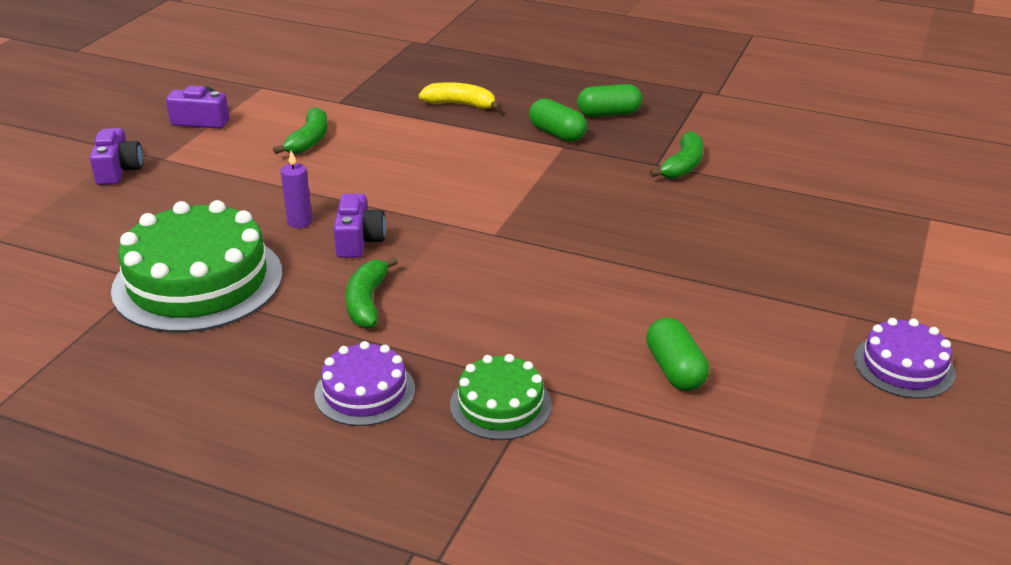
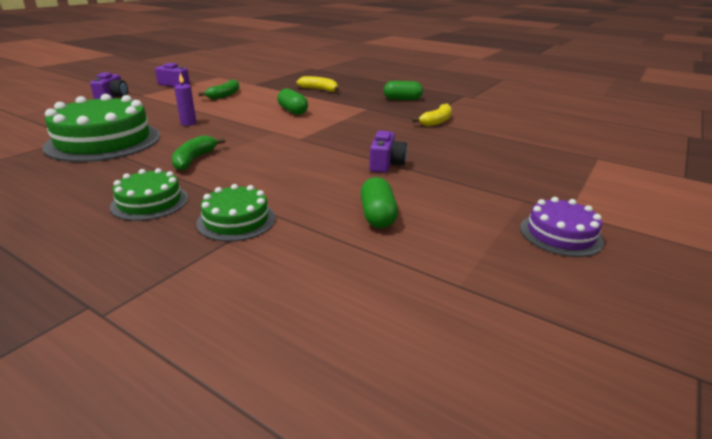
camera: 10 degrees right, 5 degrees down
(359, 241) = (215, 134): purple camera -> purple camera (386, 164)
(365, 392) = (150, 202): purple cake -> green cake
(557, 134) = (367, 104): green capsule -> green capsule (292, 111)
(683, 165) = (436, 121): green banana -> yellow banana

